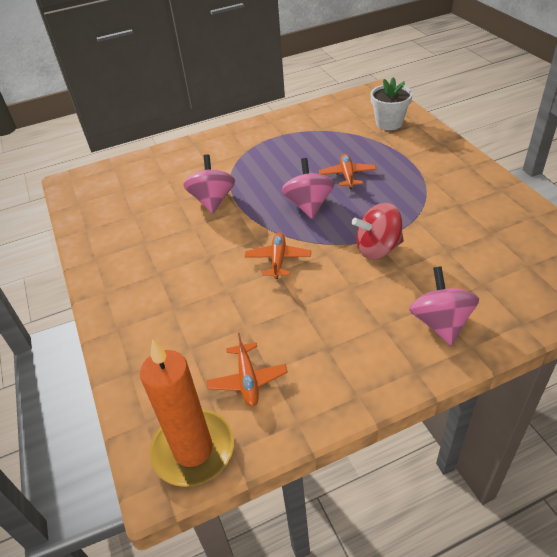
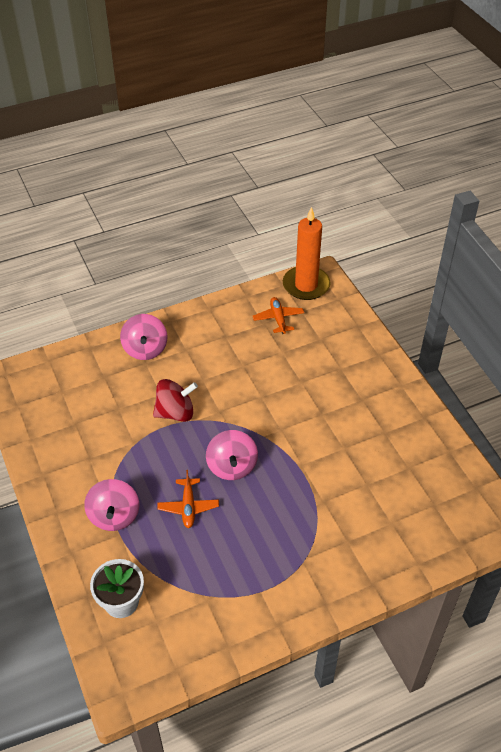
camera: 175 degrees right, 5 degrees up
(212, 200) = (330, 480): pink spinning top -> pink spinning top (114, 516)
(278, 259) = (260, 406): orange plane -> none

